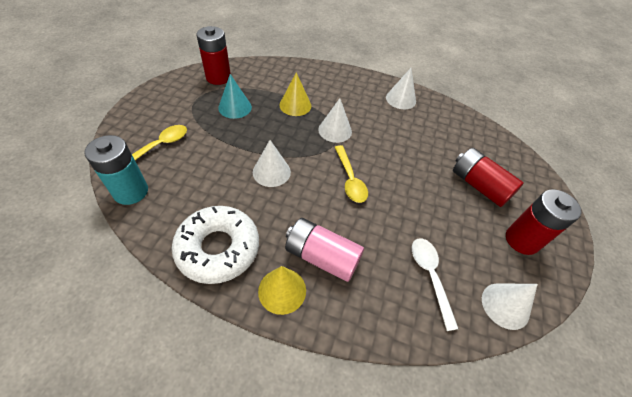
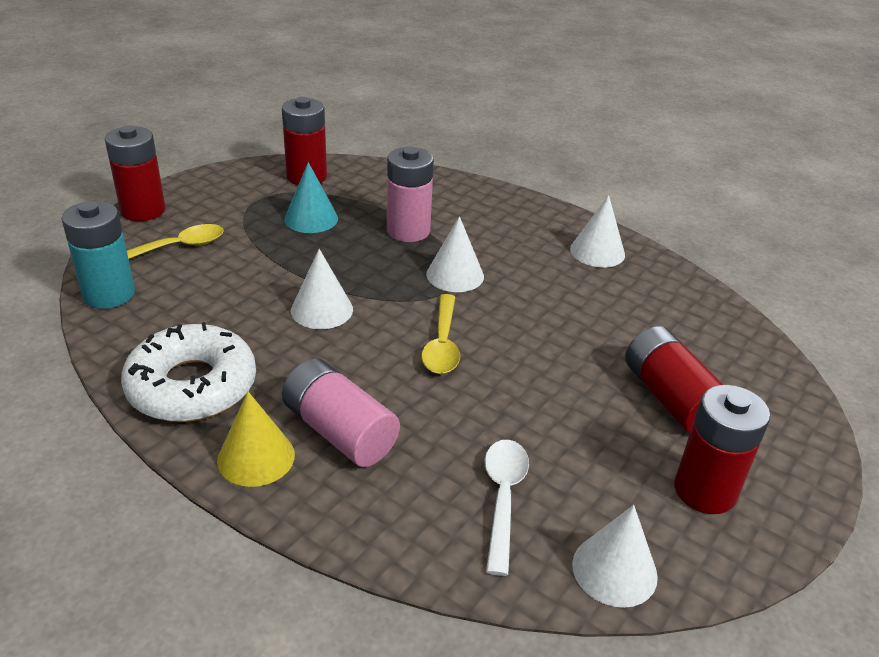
camera: 20 degrees right, 15 degrees down
(124, 122) = (143, 210): none -> red battery
(295, 105) = (408, 231): yellow cone -> pink battery

